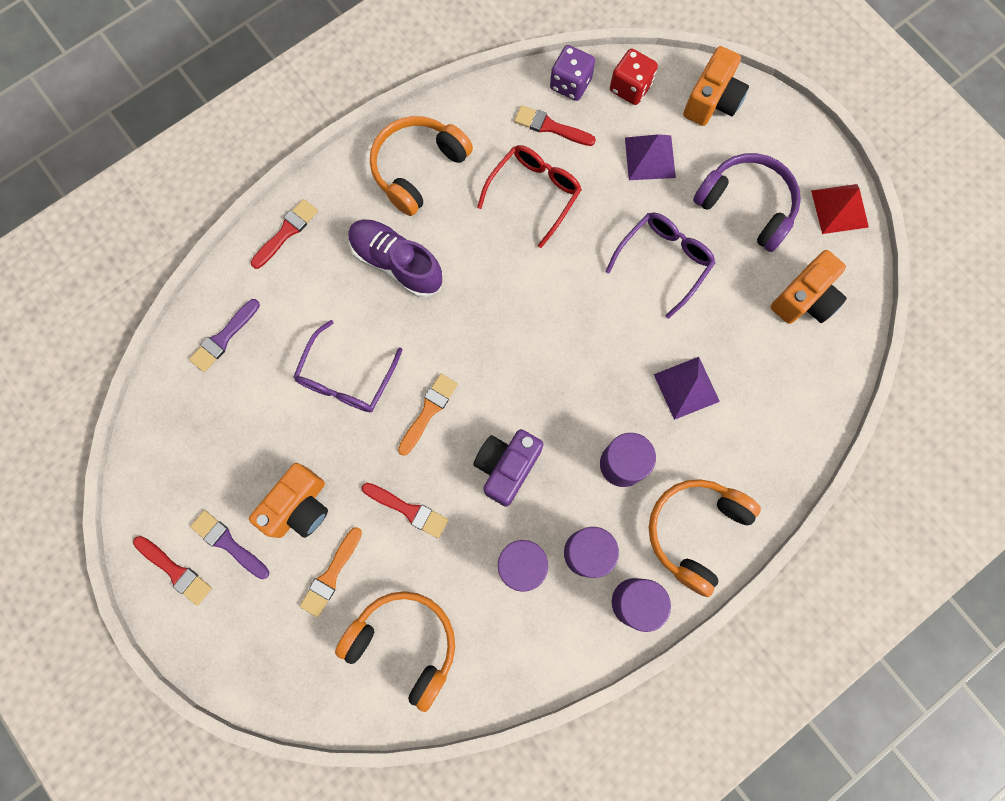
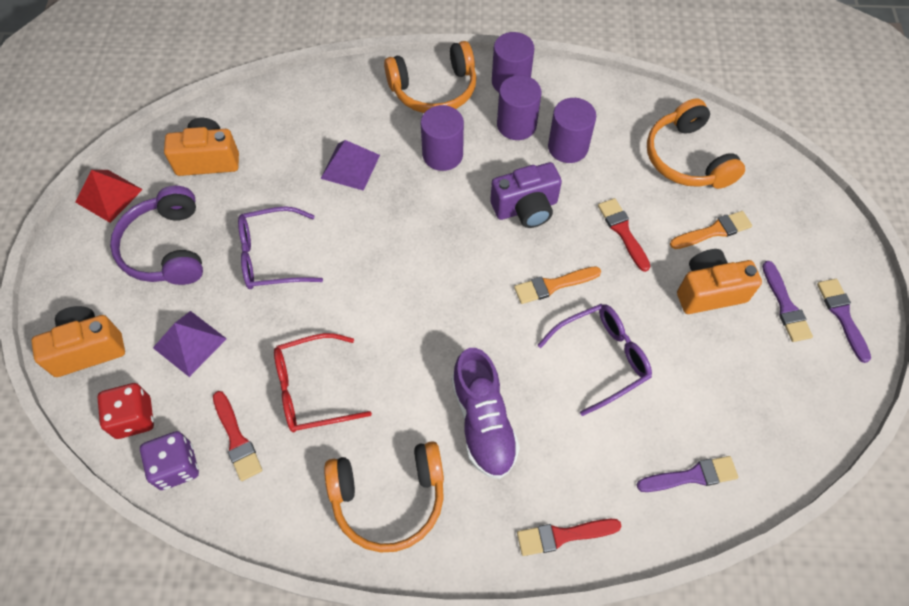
camera: 140 degrees left, 15 degrees down
(175, 571) = (842, 315): red brush -> purple brush

